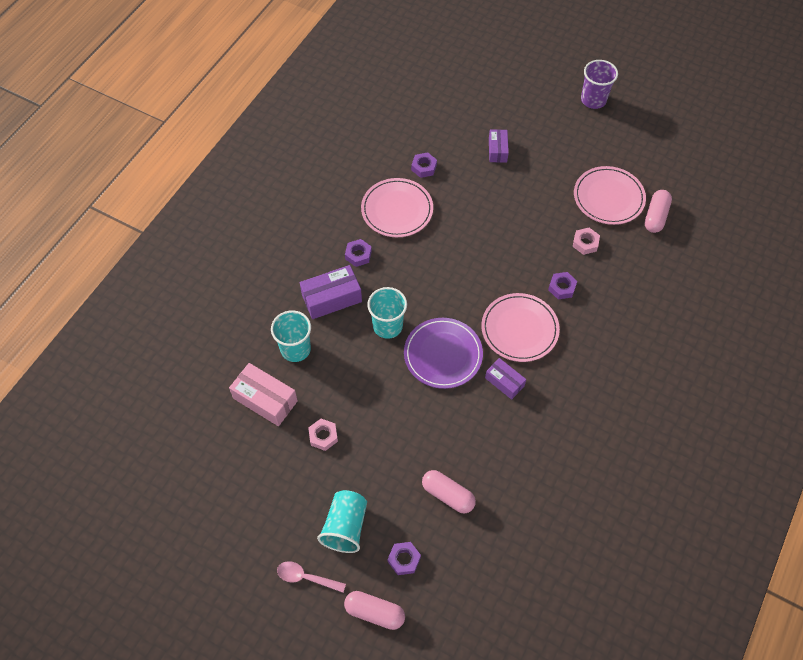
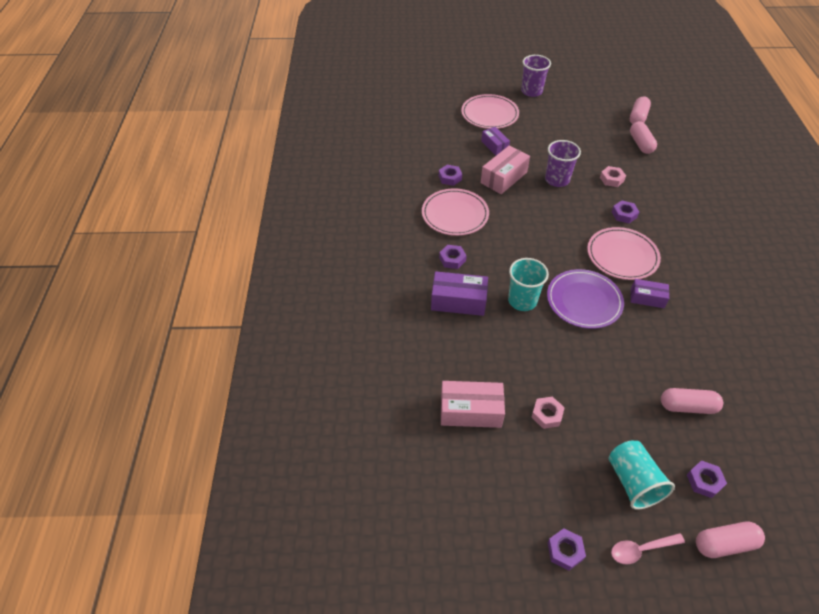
camera: 30 degrees left, 10 degrees down
(249, 544) = (565, 551): none -> purple nut
(295, 349) = (462, 355): turquoise cup -> none
(331, 298) = (458, 301): purple box -> purple box turned 60 degrees clockwise
(476, 191) = (504, 177): none -> pink box
(528, 218) = (557, 180): none -> purple cup
(608, 197) = (599, 145): pink plate -> pink plate (489, 114)
(683, 183) = (638, 118): none -> pink capsule

